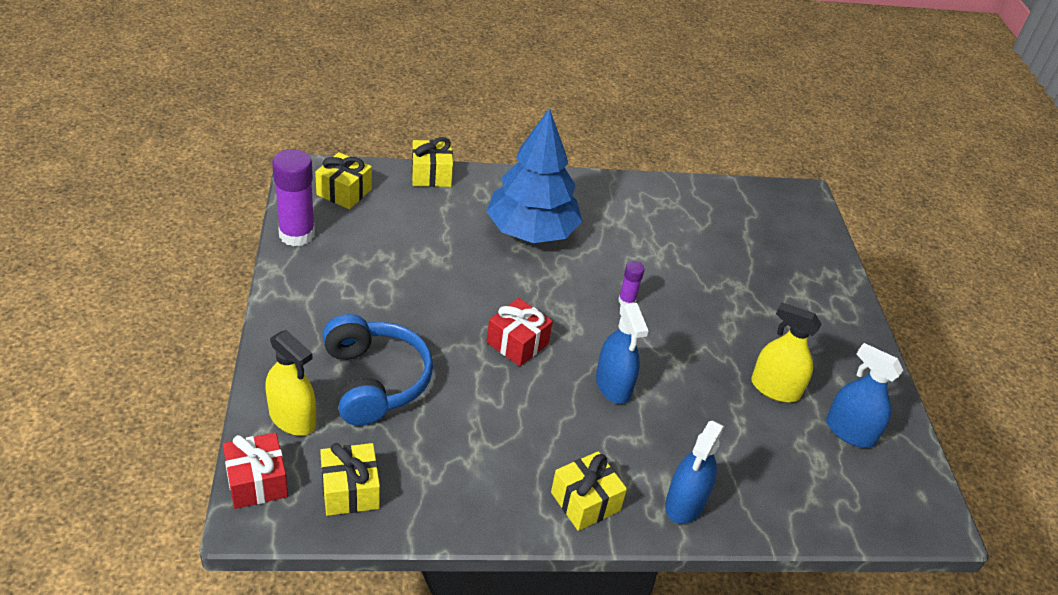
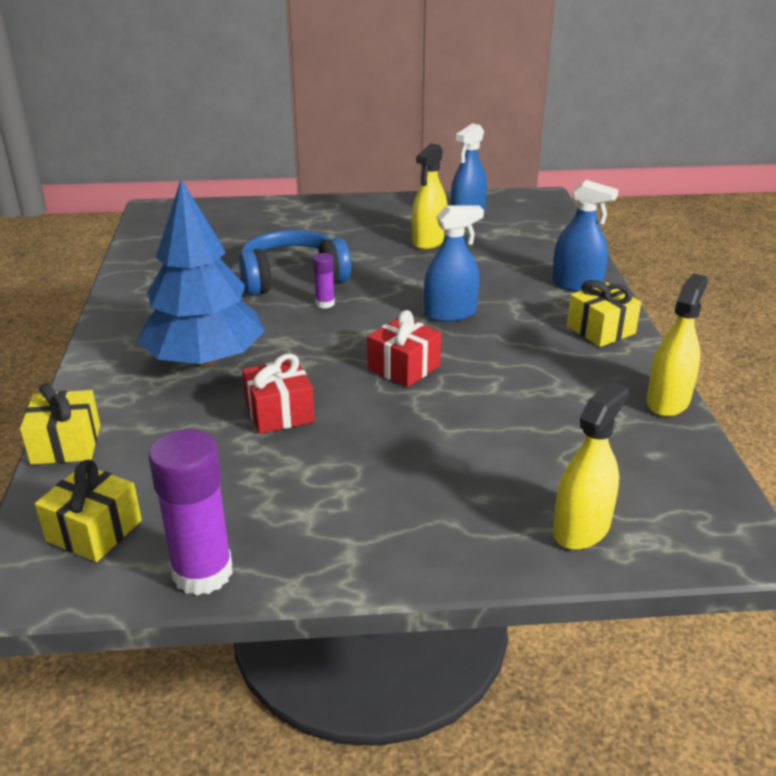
camera: 85 degrees left, 10 degrees down
(257, 482) = (693, 546): red gift -> red gift (279, 413)
(350, 490) = (665, 470): yellow gift -> none
(375, 381) = (494, 465): blue headphones -> blue headphones (292, 278)
(451, 523) = (668, 401): none -> yellow spray bottle

